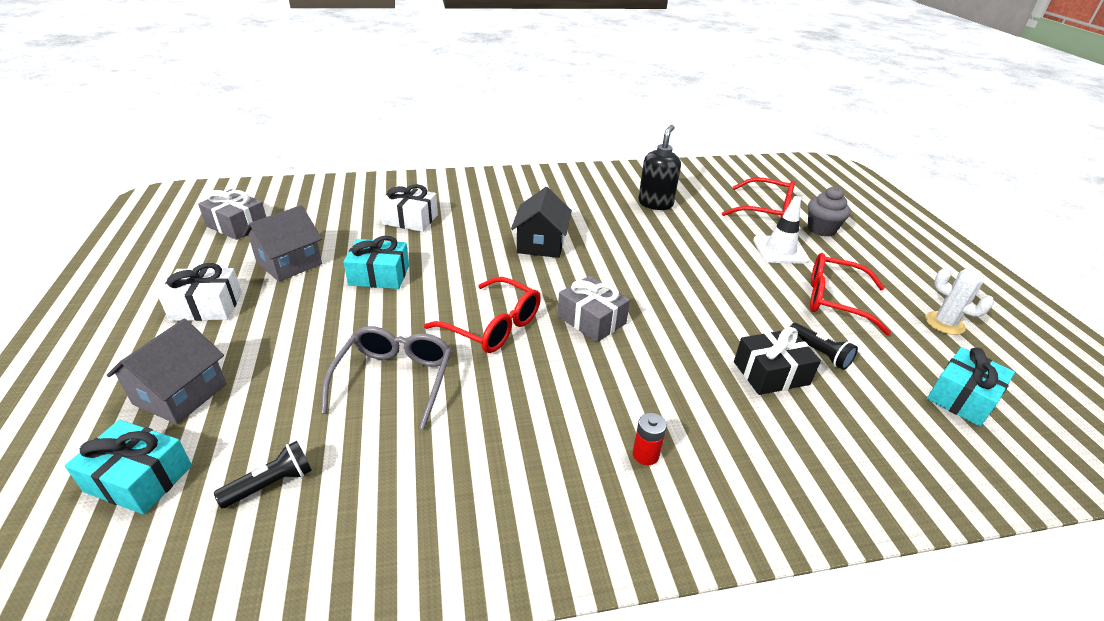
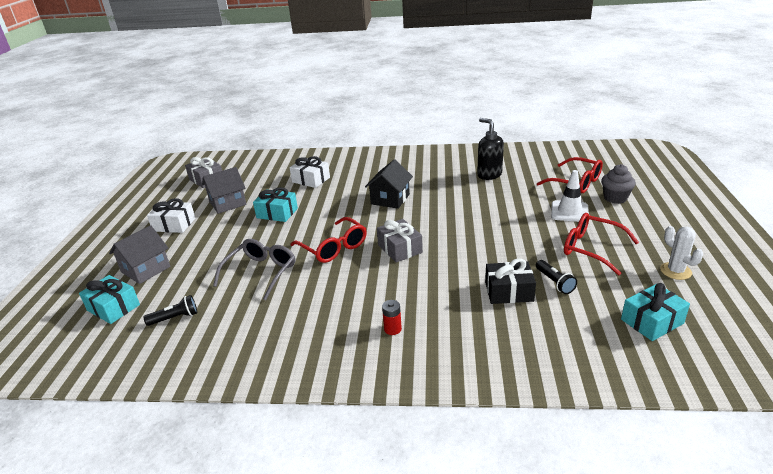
camera: 20 degrees right, 5 degrees down
(655, 203) = (489, 175): black soap dispenser -> black soap dispenser turned 75 degrees counterclockwise

